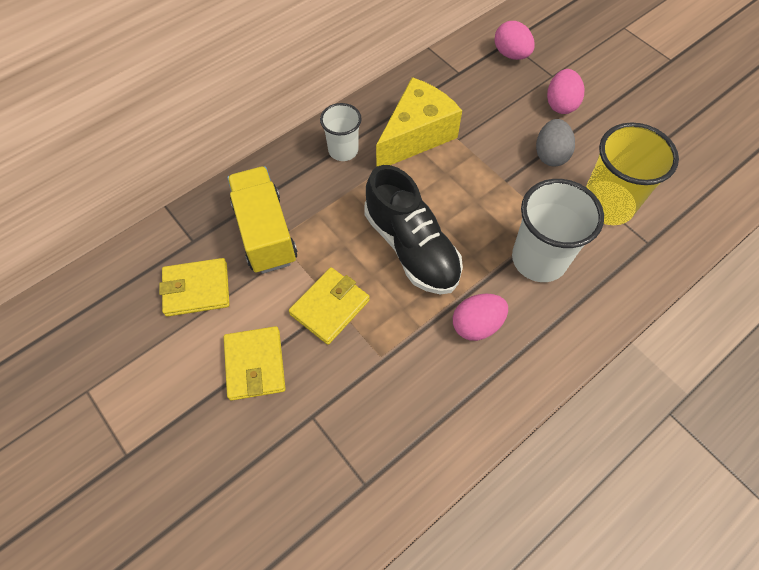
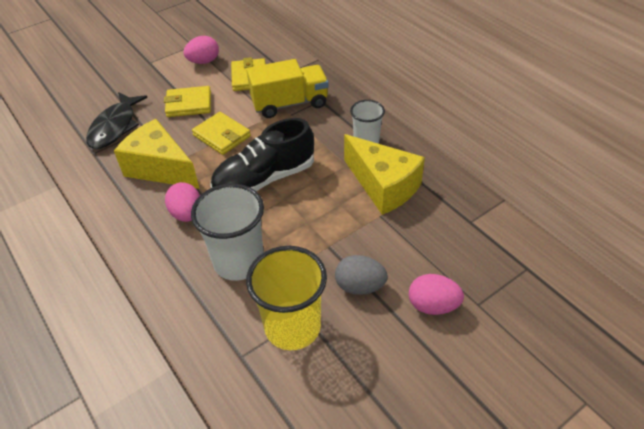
camera: 95 degrees right, 15 degrees down
(304, 468) = (115, 127): none -> black fish
(396, 375) = (160, 168): none -> yellow cheese
(511, 54) = (506, 268): pink egg -> pink egg (204, 61)

